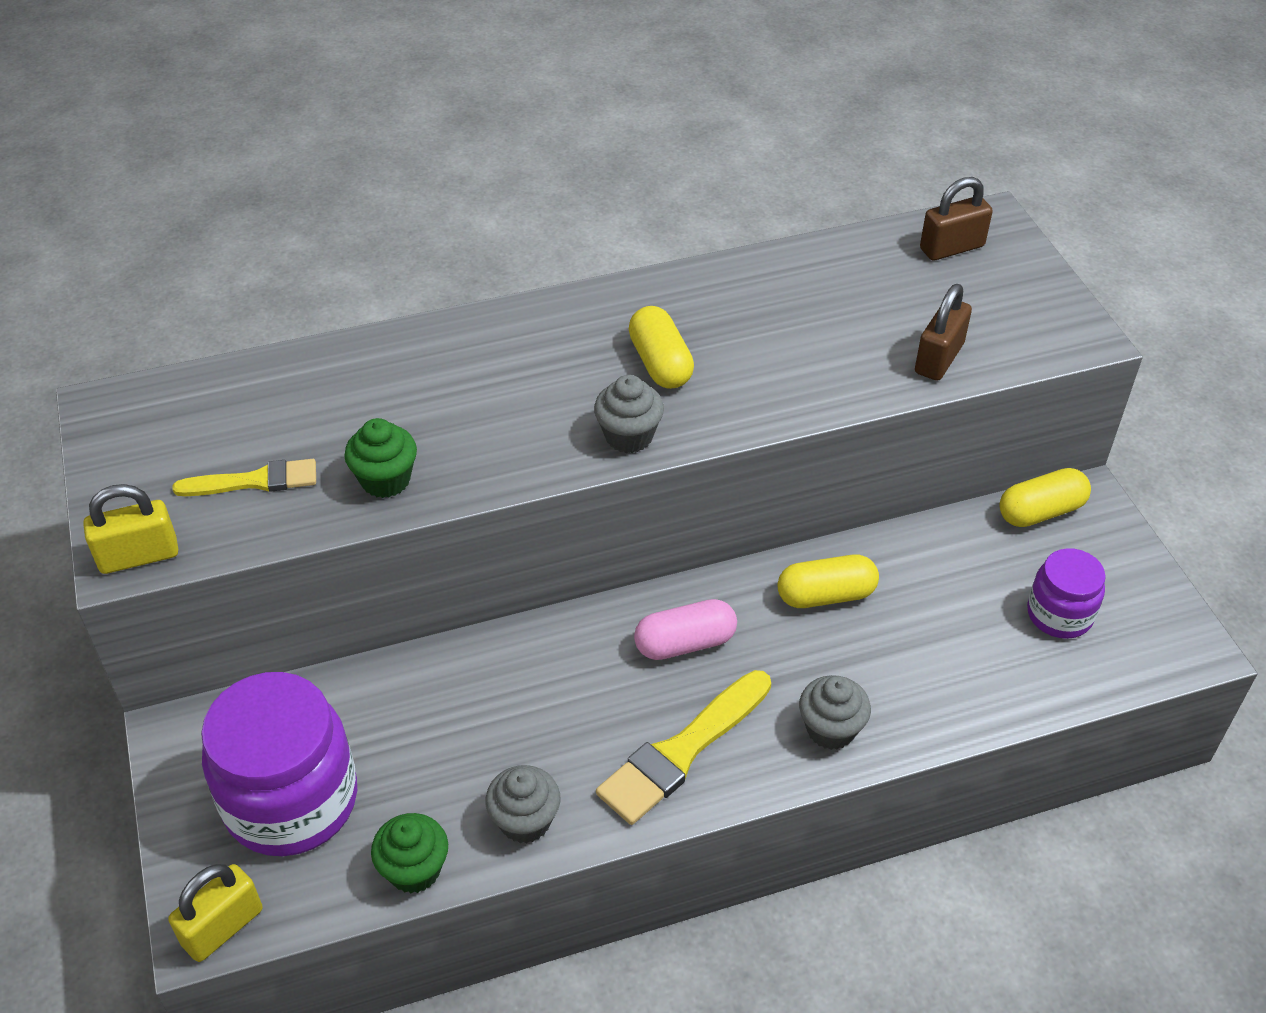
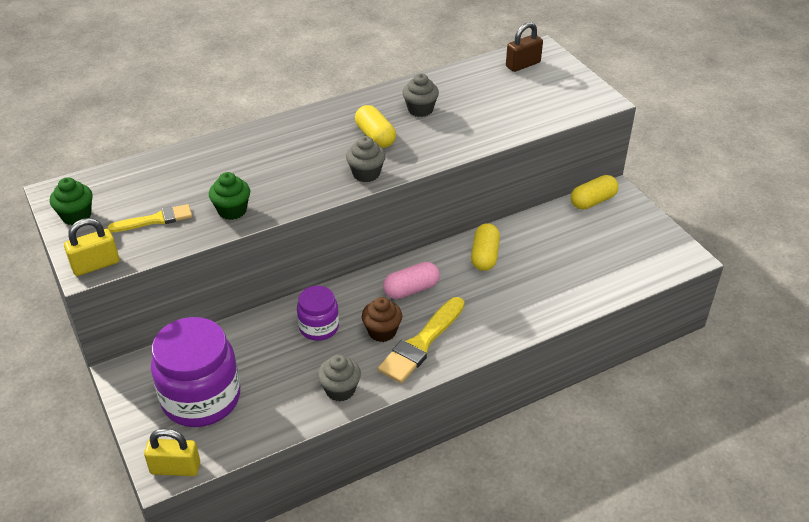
camera: 10 degrees left, 5 degrees down
(223, 927) = (175, 468): yellow padlock -> yellow padlock turned 60 degrees clockwise
(414, 869) = (282, 423): green cupcake -> green cupcake (76, 216)
(618, 718) = (382, 331): none -> brown cupcake
(826, 595) = (484, 256): yellow capsule -> yellow capsule turned 60 degrees counterclockwise
(830, 729) = (502, 321): grey cupcake -> grey cupcake (420, 110)
(939, 358) = (528, 118): brown padlock -> none
(1059, 614) = (613, 250): purple jar -> purple jar (319, 327)

